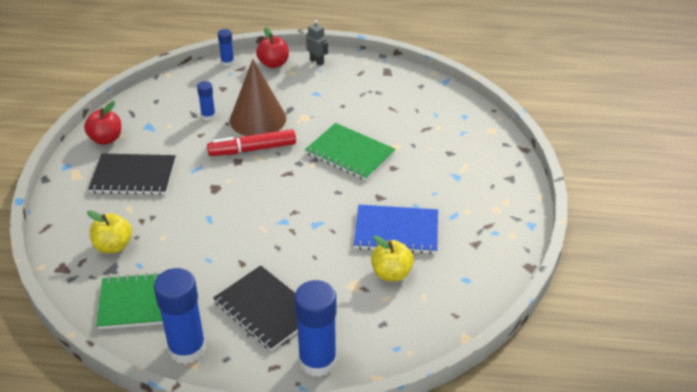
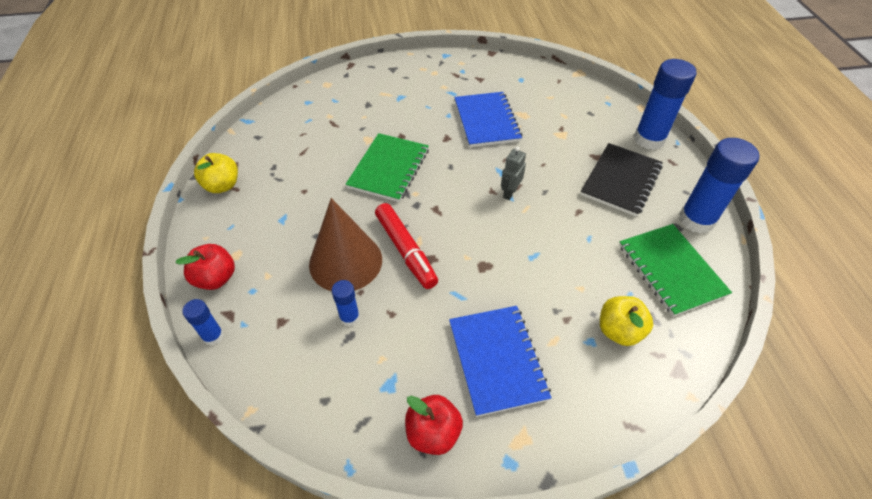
camera: 105 degrees left, 10 degrees up
(133, 176) = (497, 360): black notebook -> blue notebook
(317, 61) = (209, 233): grey robot -> grey robot (509, 193)
(391, 273) = (537, 116): yellow apple -> yellow apple (222, 185)

